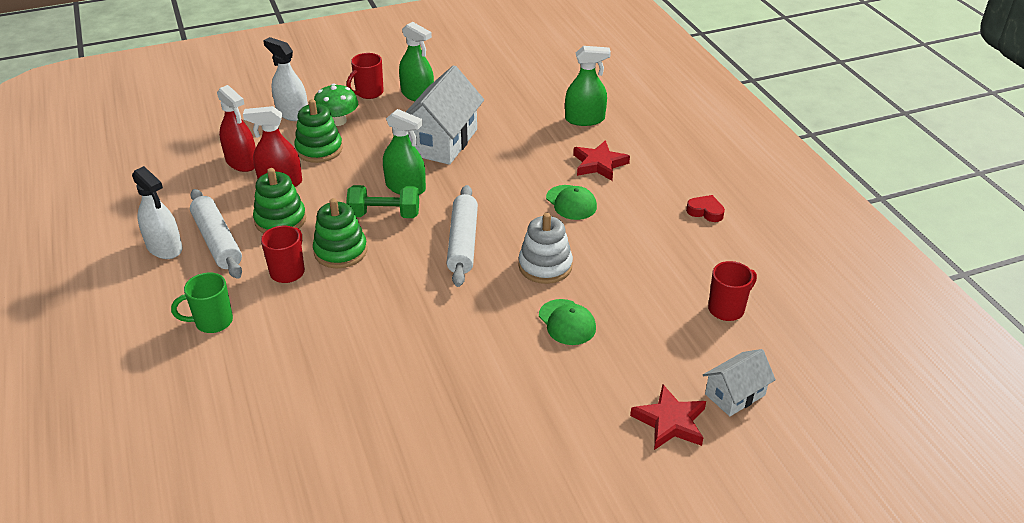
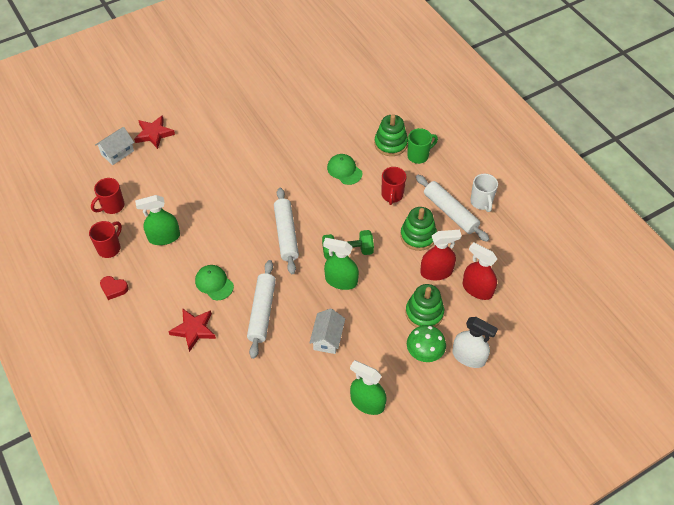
camera: 170 degrees right, 15 degrees up
(164, 247) = (481, 202): white spray bottle -> white mug
(340, 251) = (365, 215): green stacking toy -> green stacking toy (390, 144)
(368, 93) = (413, 398): red mug -> red mug (110, 248)
(442, 141) = (327, 338): white house -> white house, size x0.55
(513, 170) = (262, 312): none -> white rolling pin
(545, 266) = (228, 223): white stacking toy -> none
(567, 322) = (211, 184): green cap -> green cap (344, 170)
(585, 119) = (208, 389): green spray bottle -> green spray bottle (164, 237)

